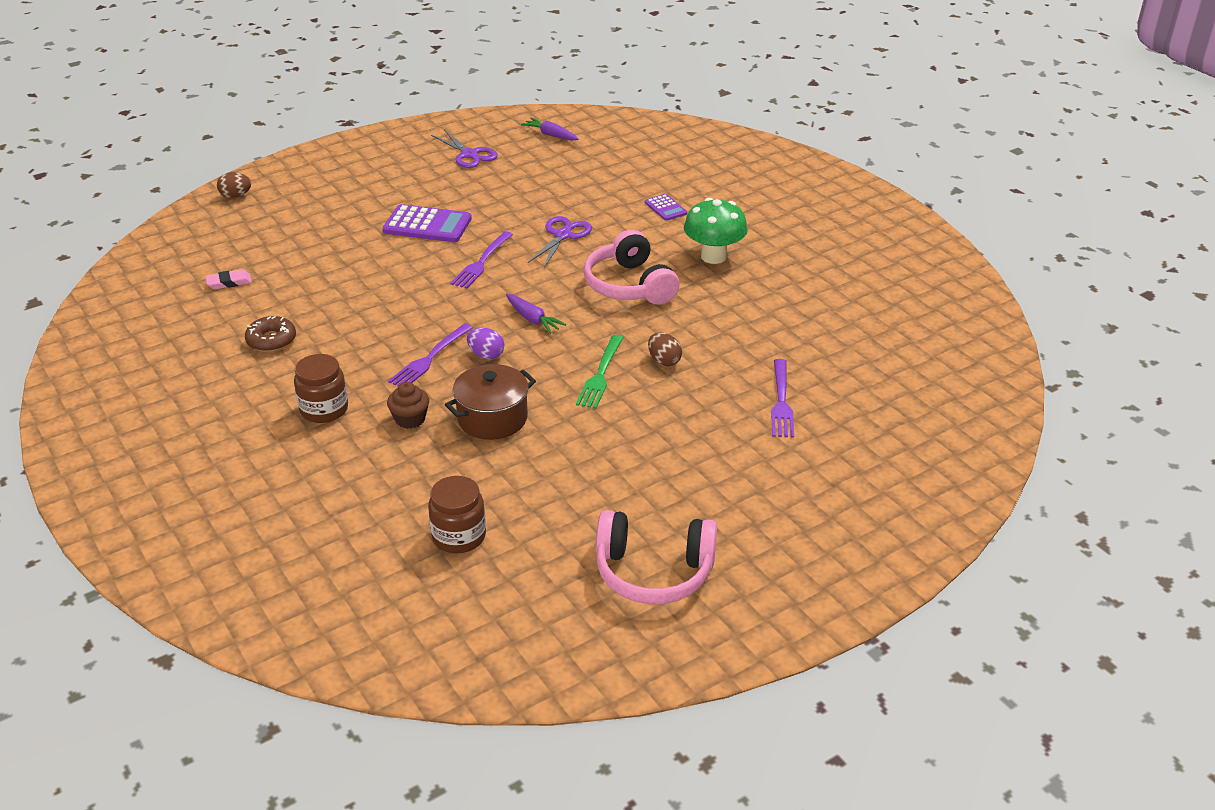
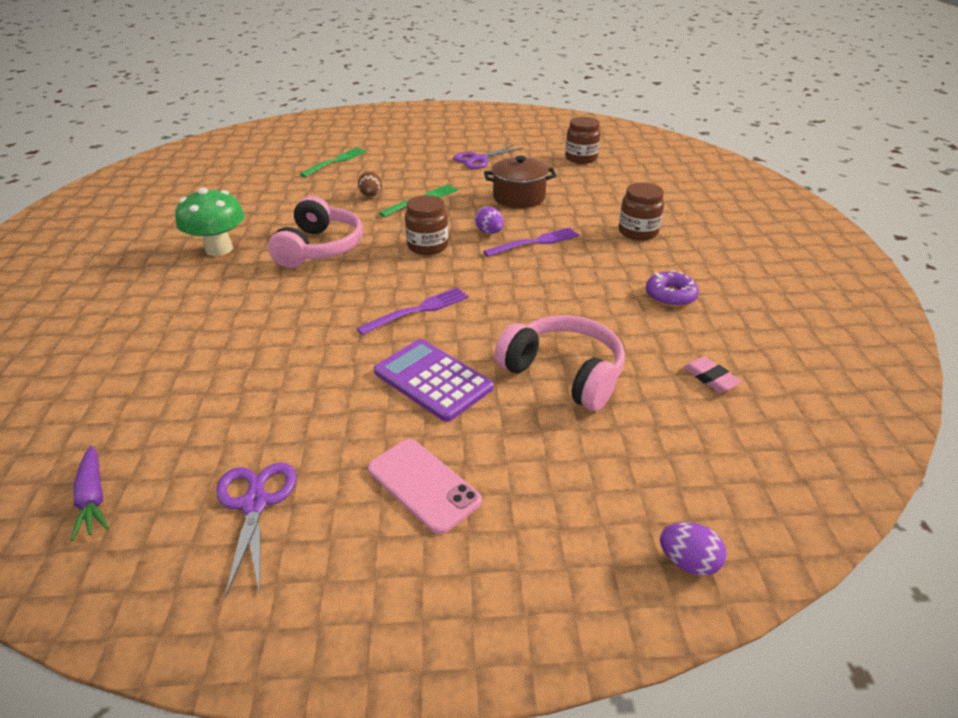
camera: 150 degrees left, 0 degrees up
(229, 282) = (710, 378): pink eraser -> pink eraser turned 45 degrees clockwise
(236, 196) = (688, 562): brown egg -> purple egg
(271, 340) = (670, 296): brown donut -> purple donut
(389, 183) = (423, 485): none -> pink phone
(410, 419) = (576, 211): brown cupcake -> none
(533, 319) = (427, 246): purple carrot -> brown jar
(562, 235) = (309, 313): purple scissors -> purple scissors (479, 159)
(653, 571) = (493, 129): pink headphones -> pink headphones (563, 373)
(665, 208) = (171, 309): purple calculator -> none
(781, 401) = (336, 161): purple fork -> green fork

